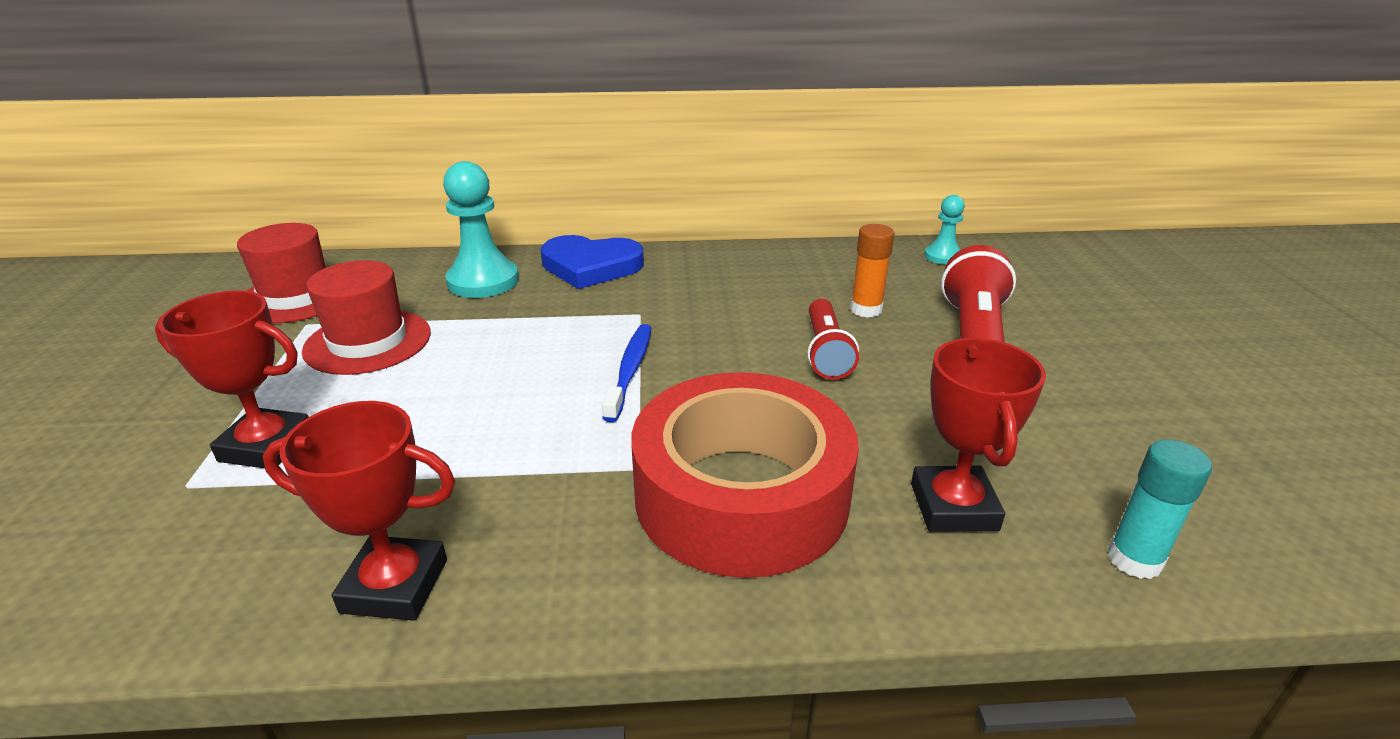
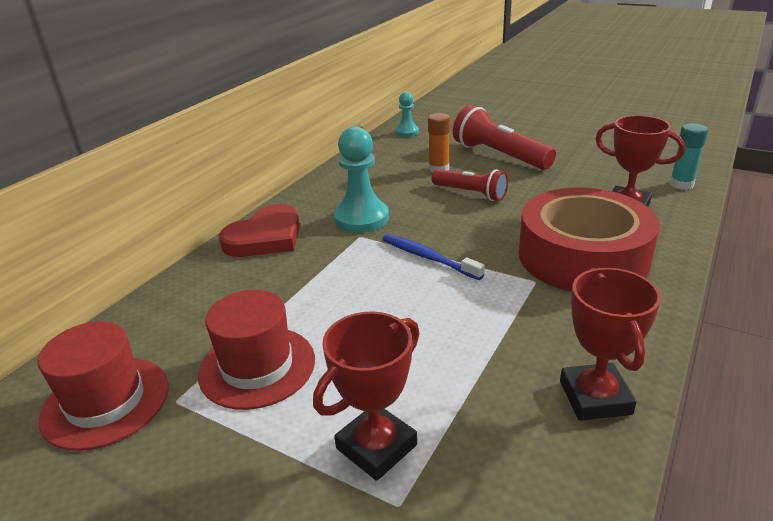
camera: 55 degrees left, 0 degrees up
(395, 586) = (595, 397): red trophy -> red trophy turned 45 degrees counterclockwise
(483, 281) = (224, 289): turquoise pawn -> turquoise pawn (361, 218)
(591, 266) = (265, 237): blue heart -> red heart

